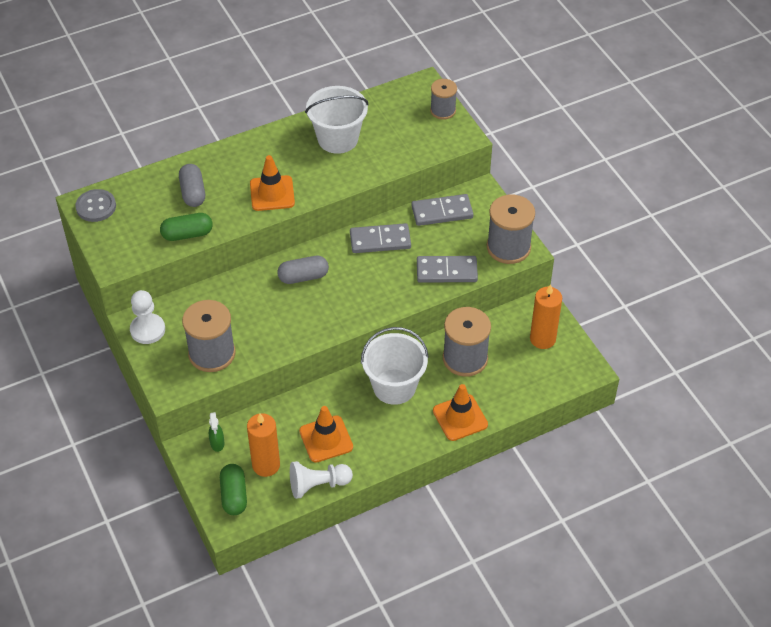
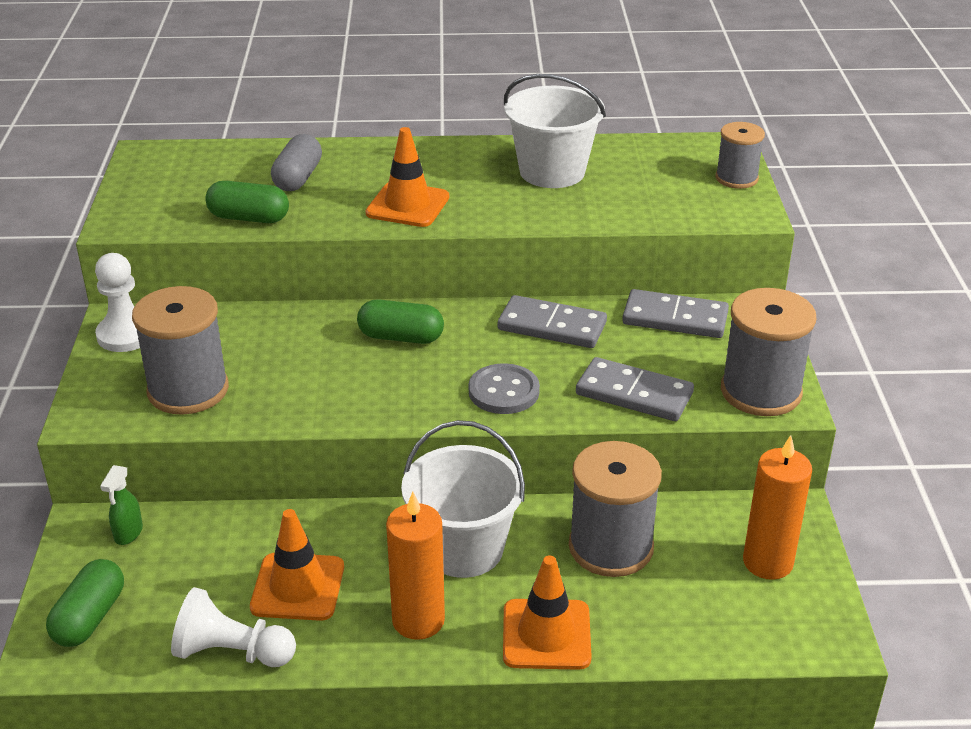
camera: 25 degrees right, 15 degrees down
(96, 207) = (157, 161): grey button -> grey button (503, 391)
(266, 465) = (175, 591): orange candle -> orange candle (418, 620)
(303, 277) = (401, 337): grey capsule -> green capsule

